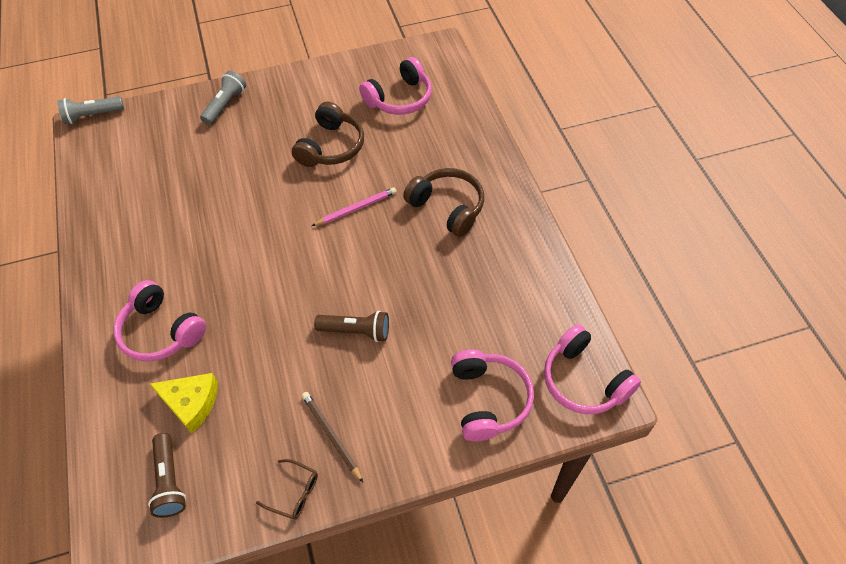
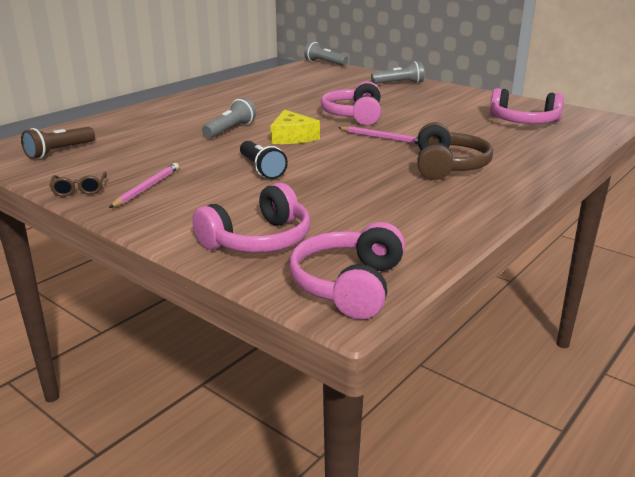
camera: 55 degrees right, 30 degrees down
(161, 331) = (181, 118): pink headphones -> pink headphones (354, 116)
(191, 403) = (131, 140): yellow cheese -> yellow cheese (292, 137)
(235, 306) = (230, 130): none -> grey flashlight
(331, 146) = (426, 116): brown headphones -> none
(331, 436) = (147, 188): brown pencil -> pink pencil
(356, 331) = (261, 169): brown flashlight -> black flashlight

